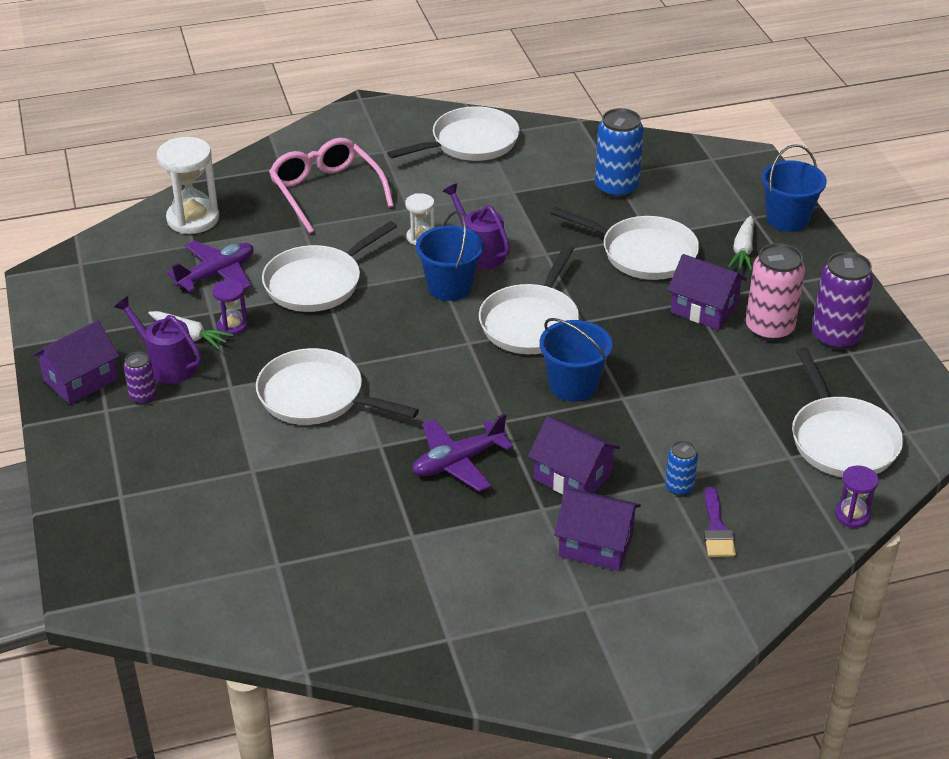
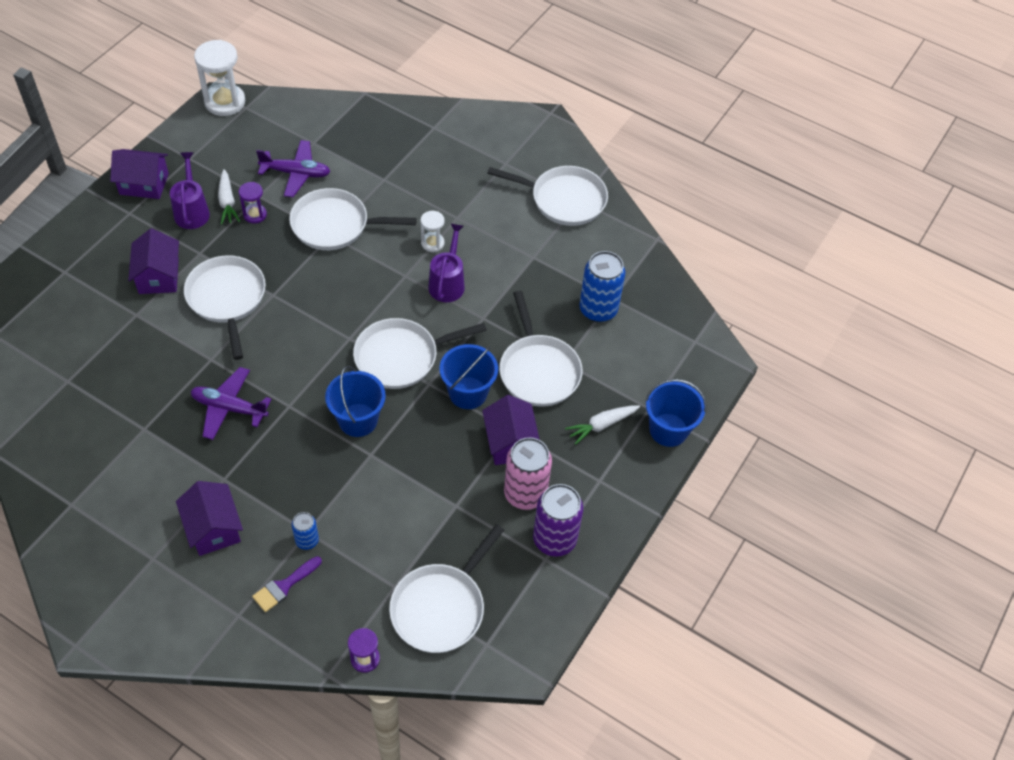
camera: 45 degrees right, 15 degrees up
(143, 397) = (154, 221): purple can -> none
(193, 219) = (338, 125): white hourglass -> white hourglass (225, 102)
(327, 192) = (431, 166): pink glasses -> none
(450, 287) = (396, 291): blue bucket -> blue bucket (468, 393)
(572, 477) = (267, 476): purple house -> purple house (158, 276)

